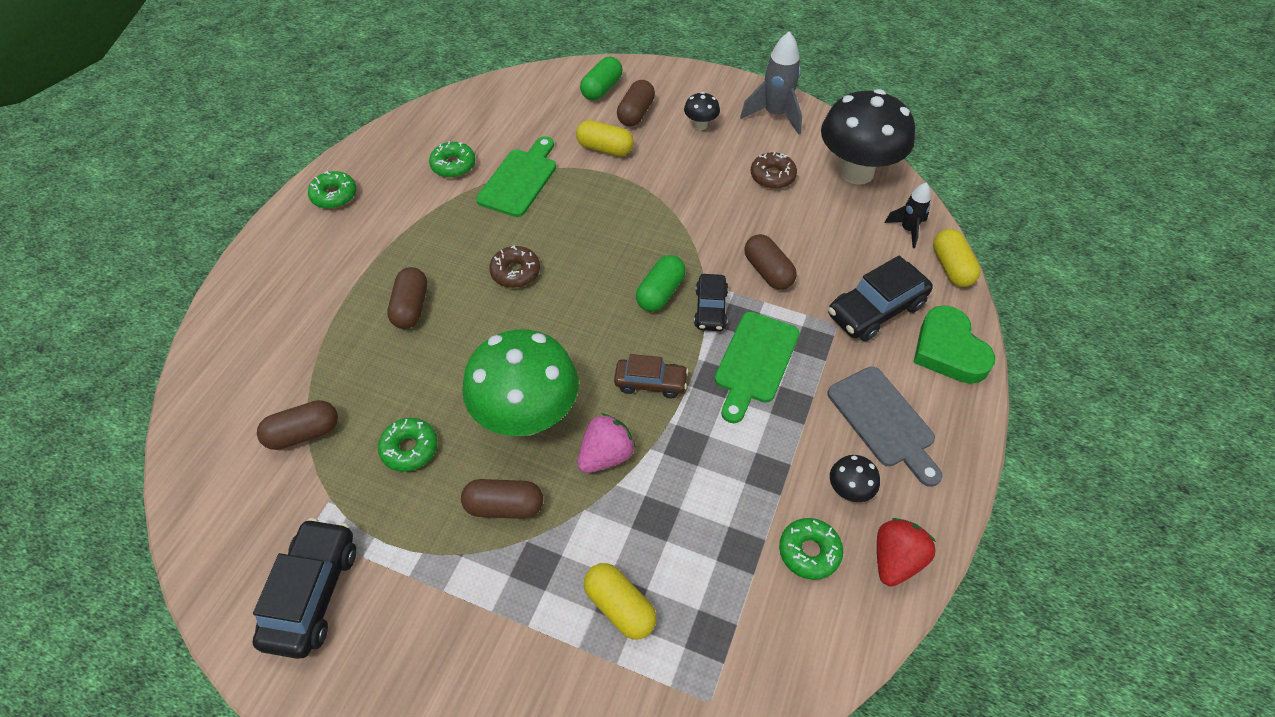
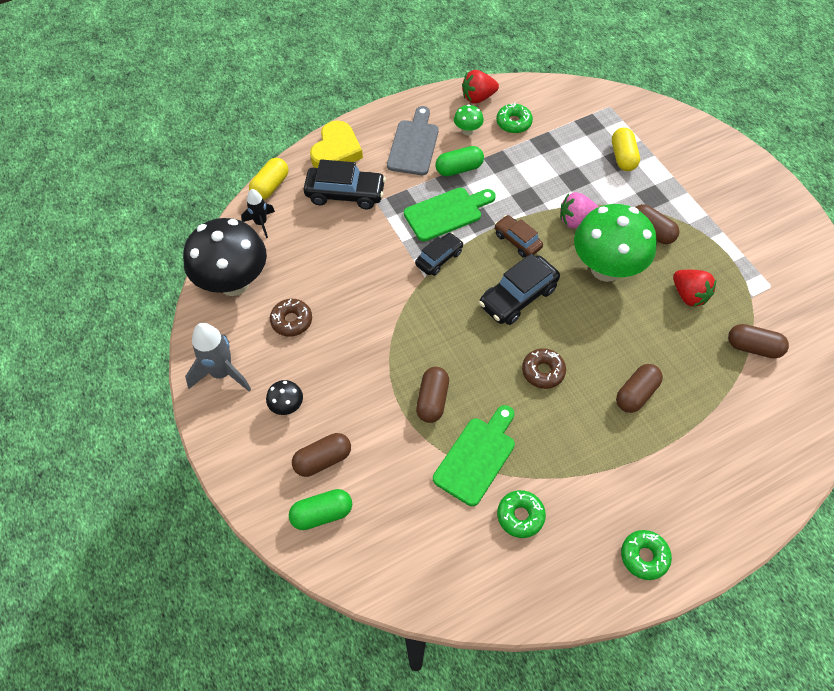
camera: 140 degrees left, 5 degrees up
(312, 594) = (780, 254): black car -> black car (518, 297)
(410, 449) = (689, 295): green donut -> red strawberry
(520, 180) = (477, 457): green cutting board -> green cutting board turned 150 degrees clockwise
(605, 149) = (383, 439): yellow capsule -> none
(660, 293) = (459, 289): green capsule -> green capsule (459, 169)
(768, 271) = (378, 257): brown capsule -> brown capsule (432, 400)
(849, 491) = (467, 131): black mushroom -> green mushroom
(949, 350) = (336, 151): green heart -> yellow heart

